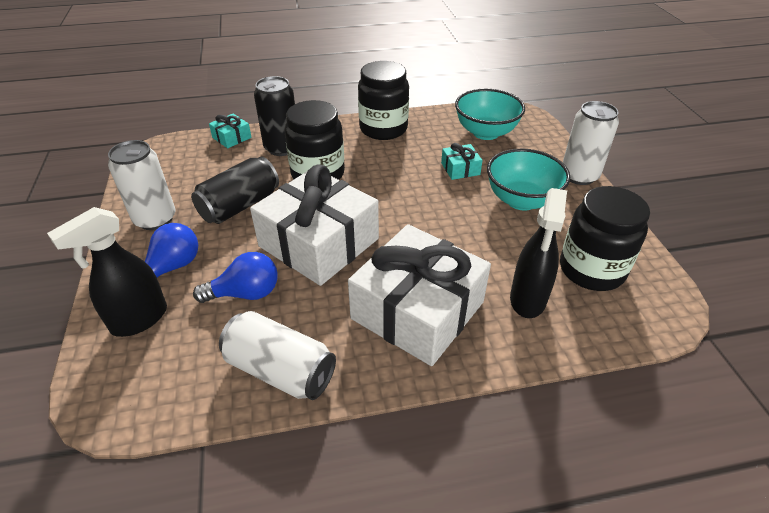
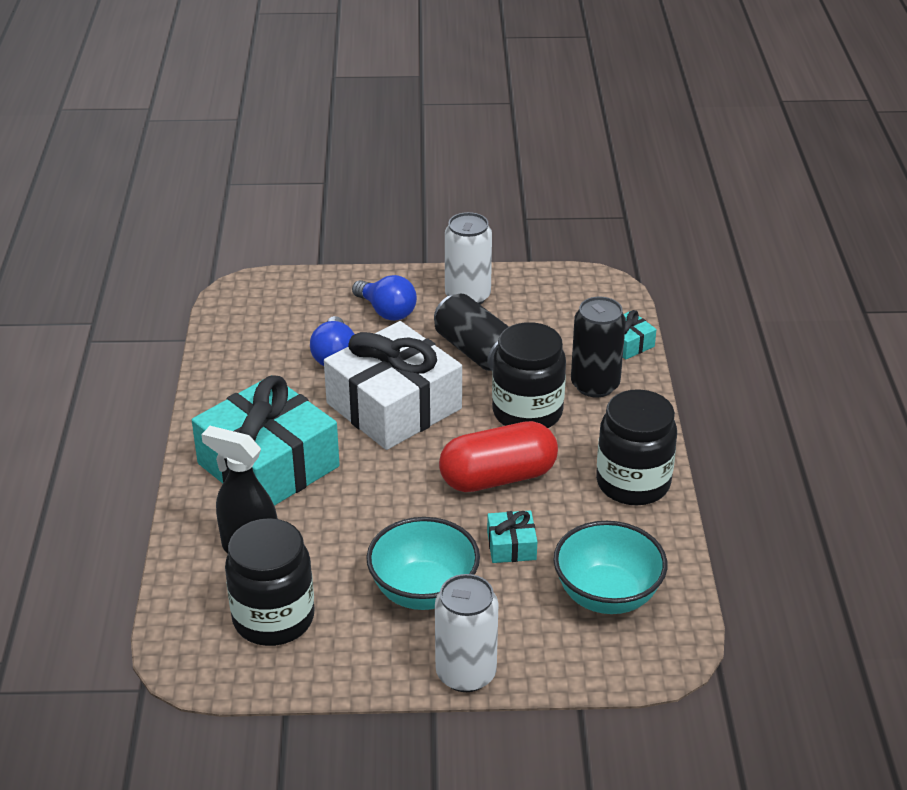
camera: 100 degrees right, 5 degrees down
(139, 320) = (324, 298): black spray bottle -> none
(280, 370) = (234, 375): white can -> none
(394, 180) = (498, 478): none -> red capsule
(418, 310) = (268, 465): white gift -> turquoise gift

